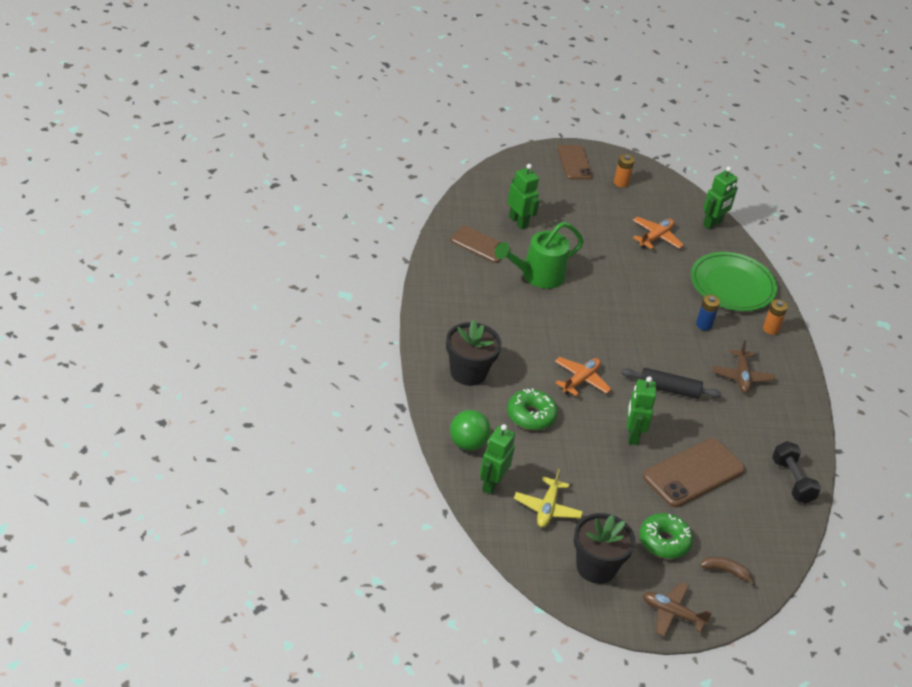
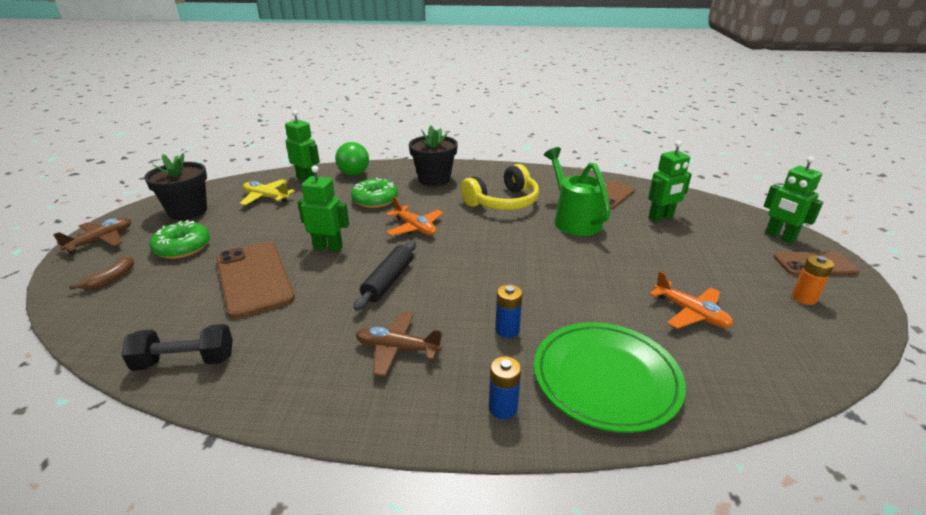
camera: 105 degrees right, 10 degrees down
(512, 320) = (503, 202): none -> yellow headphones
(713, 223) = (770, 385): green robot -> green robot (779, 237)
(771, 329) = (503, 408): orange battery -> blue battery

